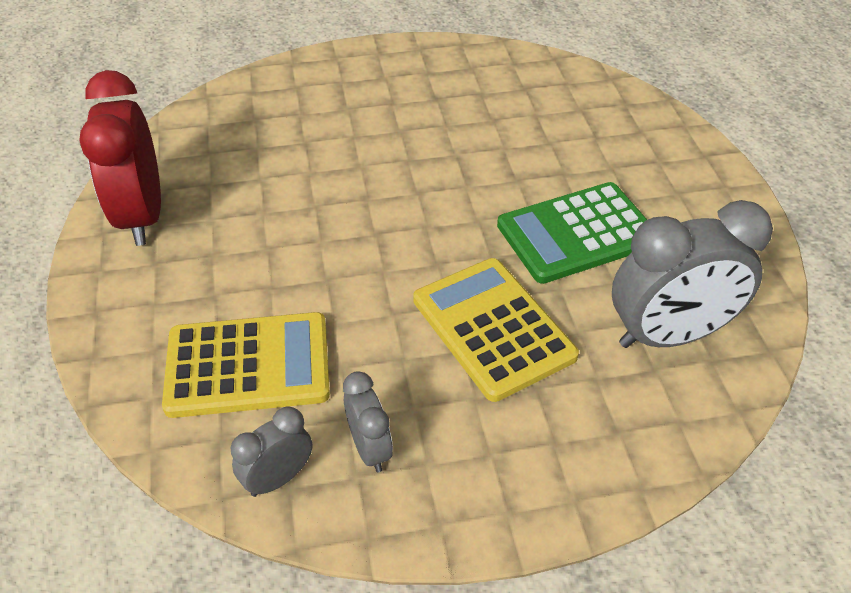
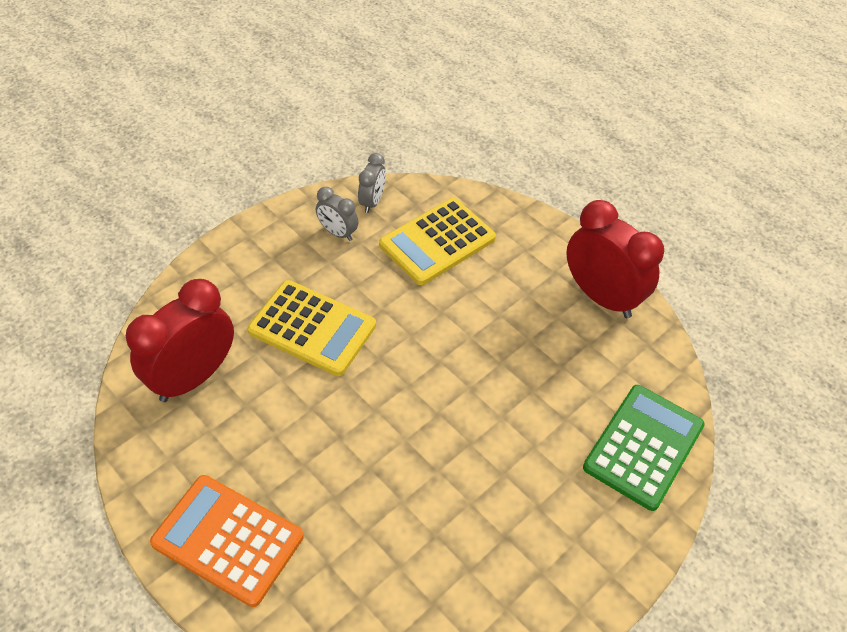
camera: 145 degrees right, 5 degrees up
(577, 233) = (293, 434): green calculator -> green calculator (643, 446)
(668, 335) = (193, 377): grey clock -> red clock
(679, 182) = (228, 539): none -> orange calculator

